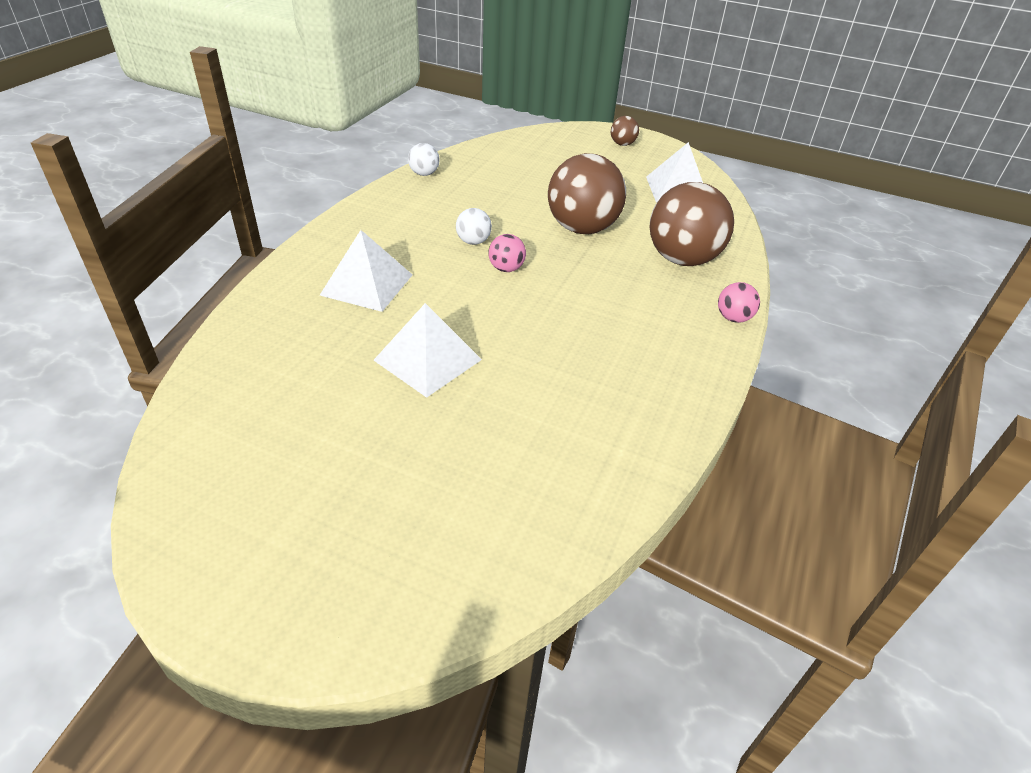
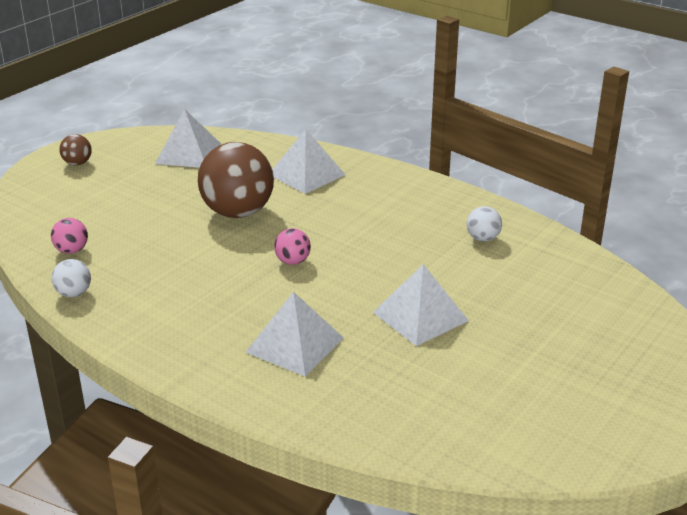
camera: 75 degrees left, 10 degrees down
(473, 242) = (238, 275): white ball -> white ball (483, 238)
(682, 259) = (306, 174): brown ball -> white pyramid
(733, 318) = (393, 170): pink ball -> pink ball (72, 250)

